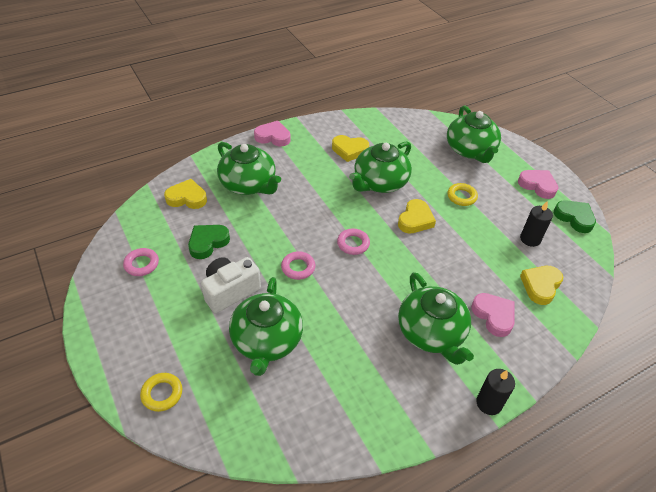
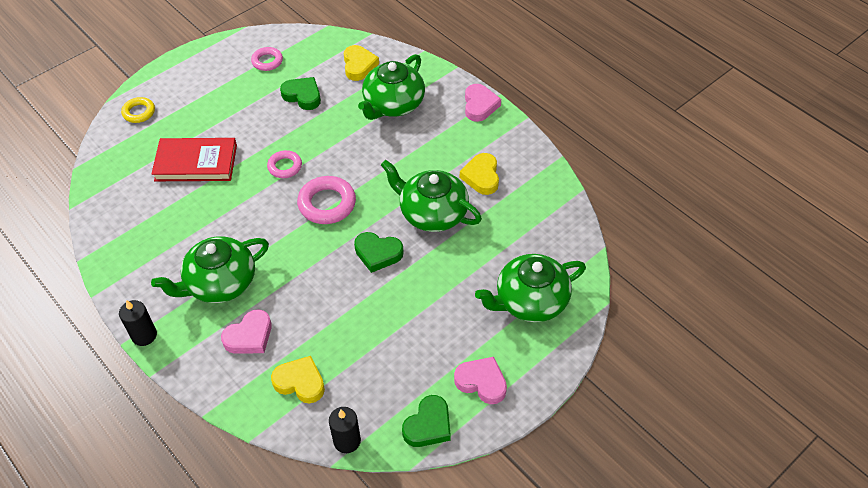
camera: 80 degrees right, 5 degrees up
(230, 291) = (247, 126): white camera -> none
(267, 340) = (196, 162): green teapot -> red book
(353, 244) = (327, 204): pink ring -> pink ring, size x1.63
(415, 220) = (378, 253): yellow heart -> green heart
(461, 197) = (432, 296): yellow ring -> none
(530, 239) = (375, 372): black candle -> black candle (347, 441)
(537, 185) = (481, 382): pink heart -> pink heart turned 90 degrees counterclockwise

